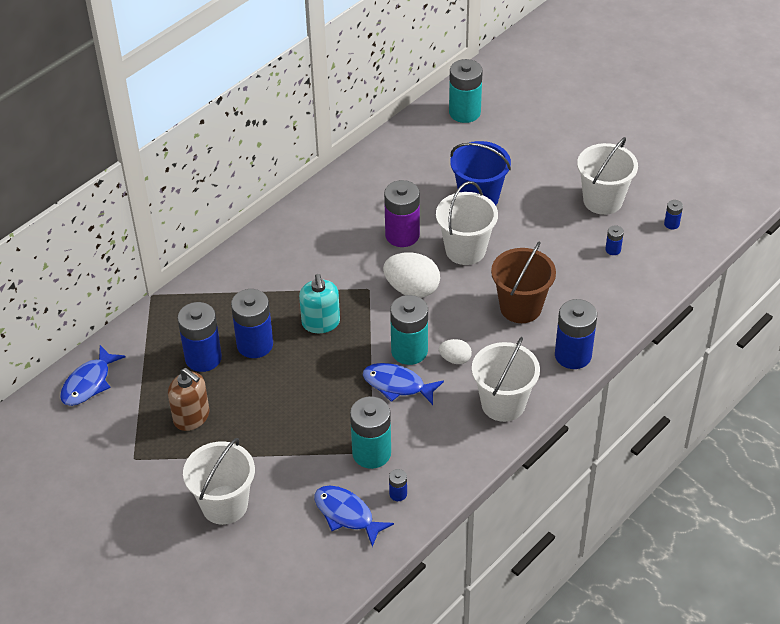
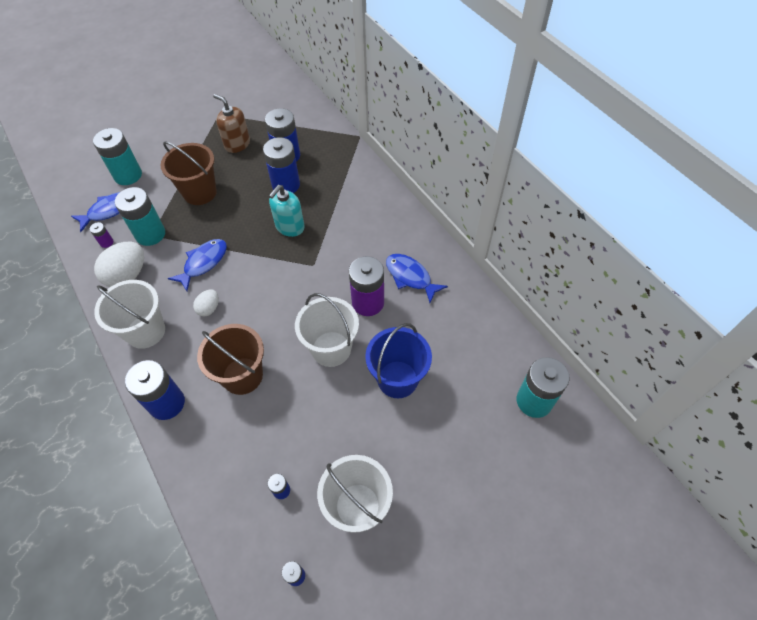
camera: 105 degrees right, 10 degrees up
(89, 383) = (292, 100): blue fish -> blue fish (410, 277)
(191, 417) = (237, 144): brown soap dispenser -> brown soap dispenser turned 75 degrees clockwise
(224, 505) = (157, 151): white bucket -> none
(290, 427) = (200, 192): none -> brown bucket
(321, 323) = (290, 227): turquoise soap dispenser -> turquoise soap dispenser turned 60 degrees counterclockwise
(398, 494) = (106, 242): blue battery -> purple battery
(409, 351) = (233, 278): turquoise battery -> turquoise battery (128, 175)
(412, 289) = (300, 295): white egg -> white egg (127, 275)

